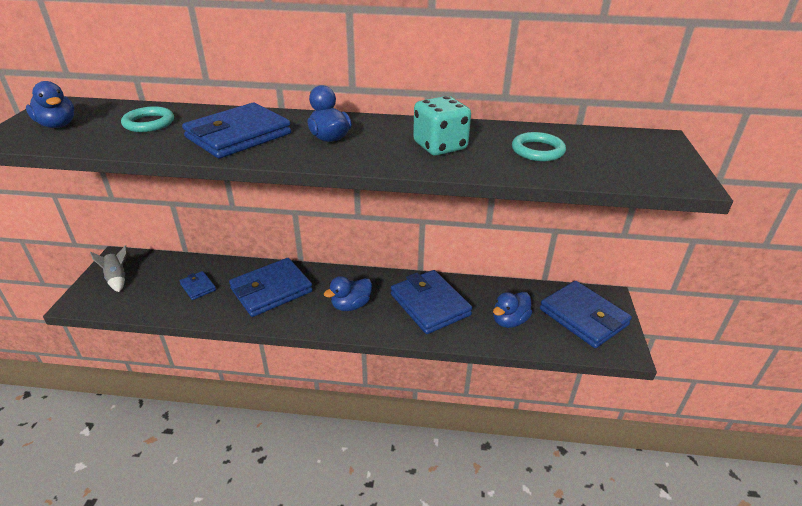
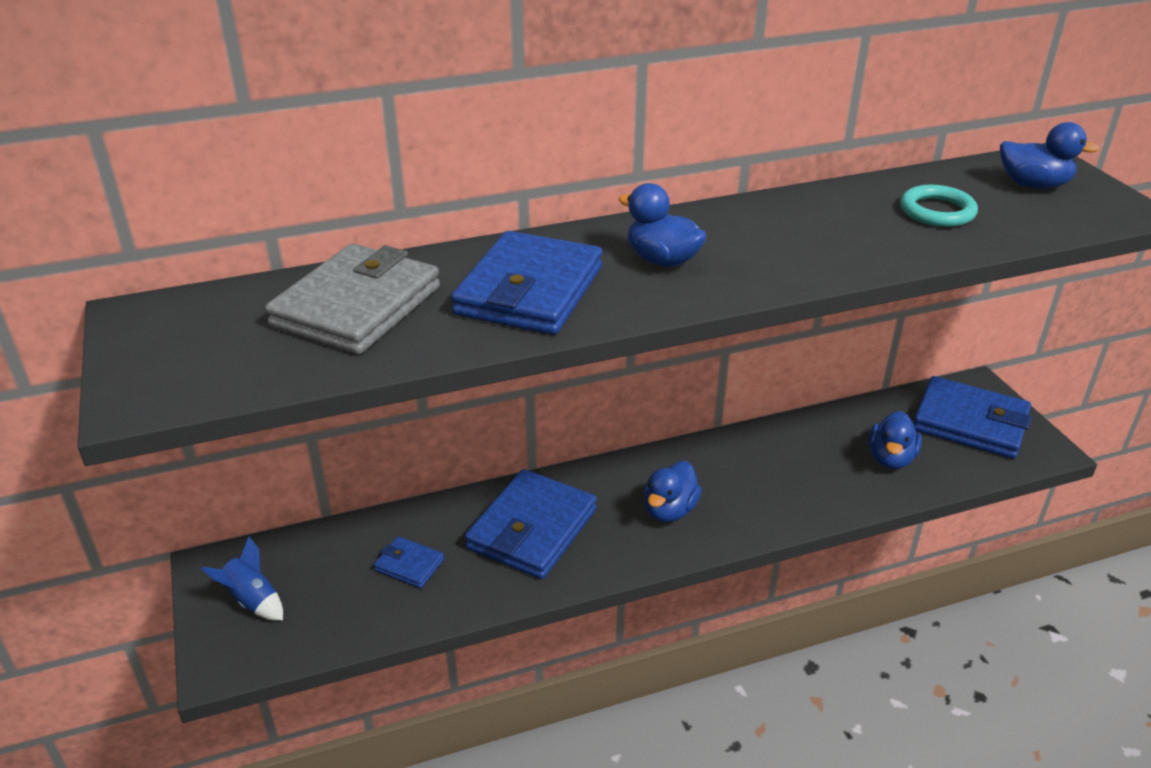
camera: 25 degrees left, 0 degrees up
(57, 125) = (202, 351): blue duck -> blue duck (1033, 185)
(117, 279) = (252, 600): grey rocket -> blue rocket
(149, 123) = (357, 306): turquoise ring -> grey wallet
(430, 305) = (774, 472): blue wallet -> none
(440, 146) = (819, 235): turquoise dice -> none

